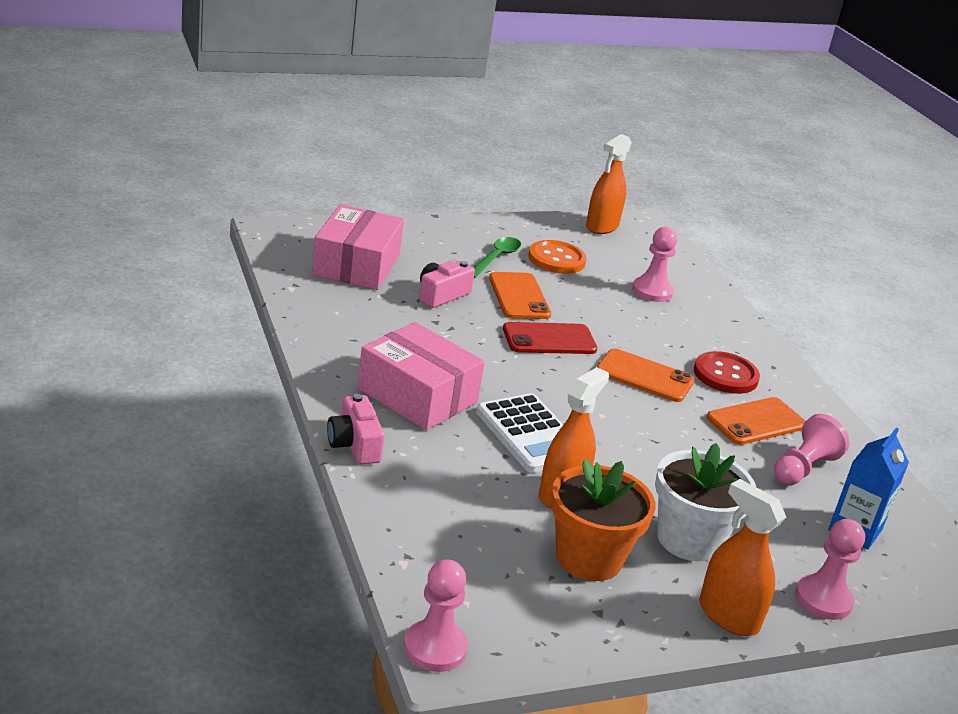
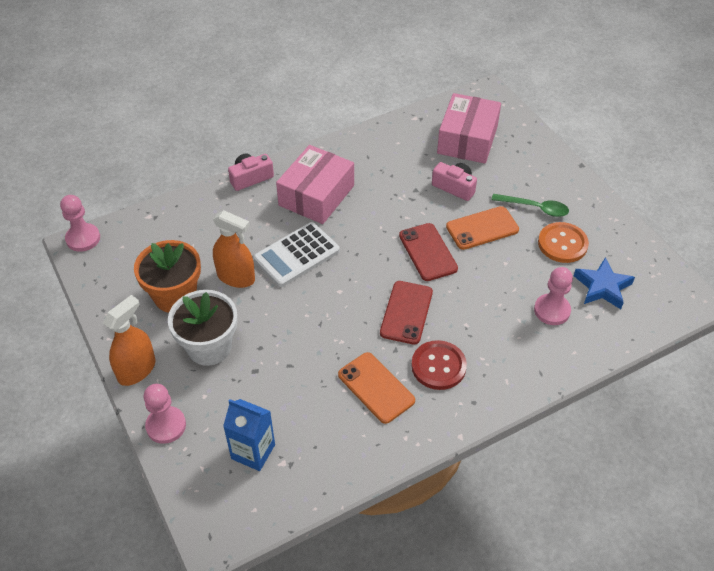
camera: 85 degrees right, 20 degrees up
(356, 265) = (467, 139): pink box -> pink box turned 75 degrees counterclockwise
(602, 226) = (652, 268): orange spray bottle -> none
(623, 257) = (602, 287): none -> blue star
(644, 376) = (406, 312): orange phone -> red phone
(803, 468) = (323, 419): pink pawn -> none

